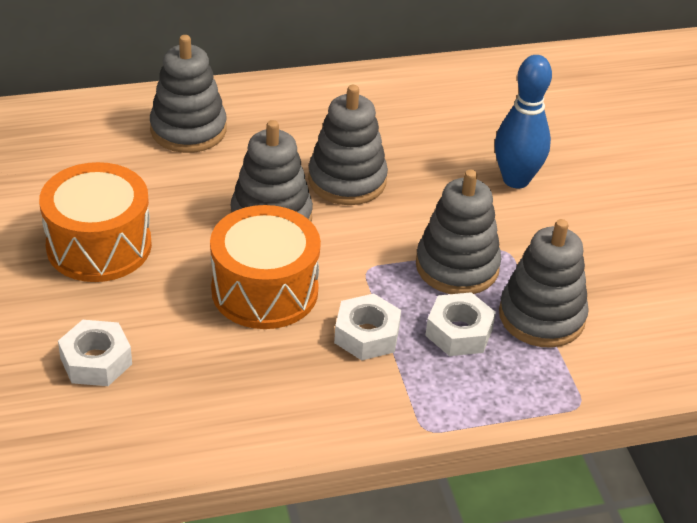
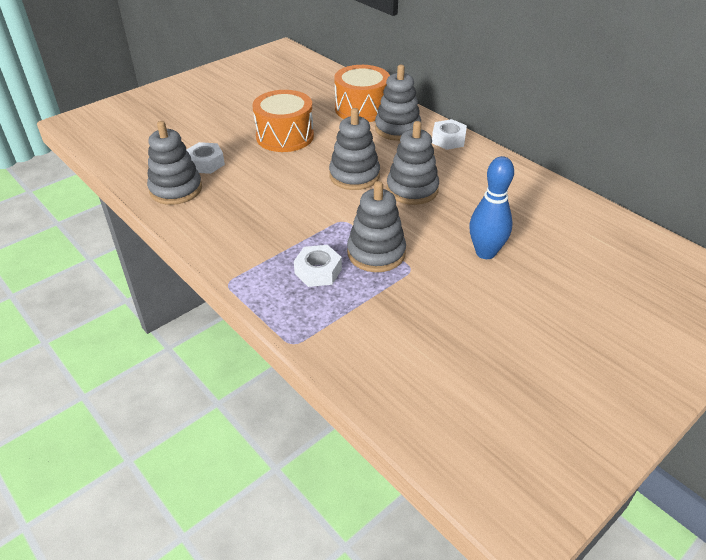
camera: 65 degrees right, 0 degrees up
(265, 290) = (294, 193): orange drum -> orange drum (361, 108)
(367, 335) = (288, 237): white nut -> white nut (448, 140)
(541, 316) = (361, 302): grey stacking toy -> grey stacking toy (176, 189)

